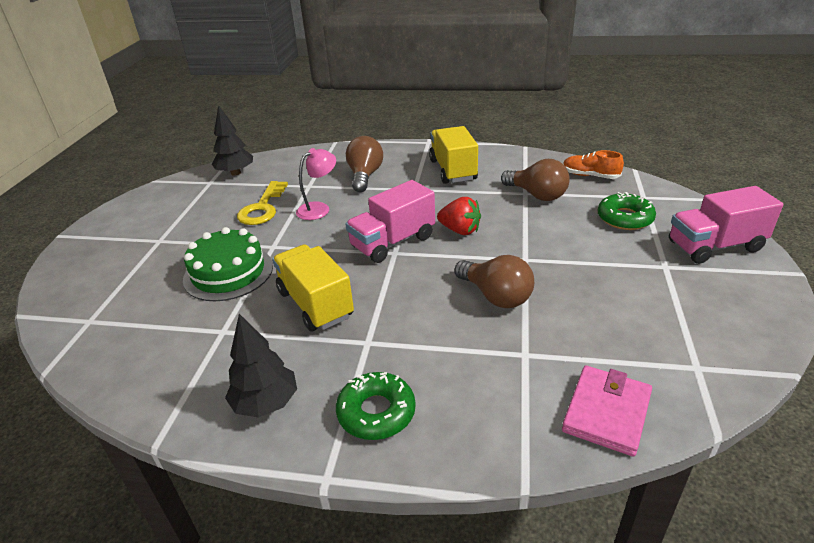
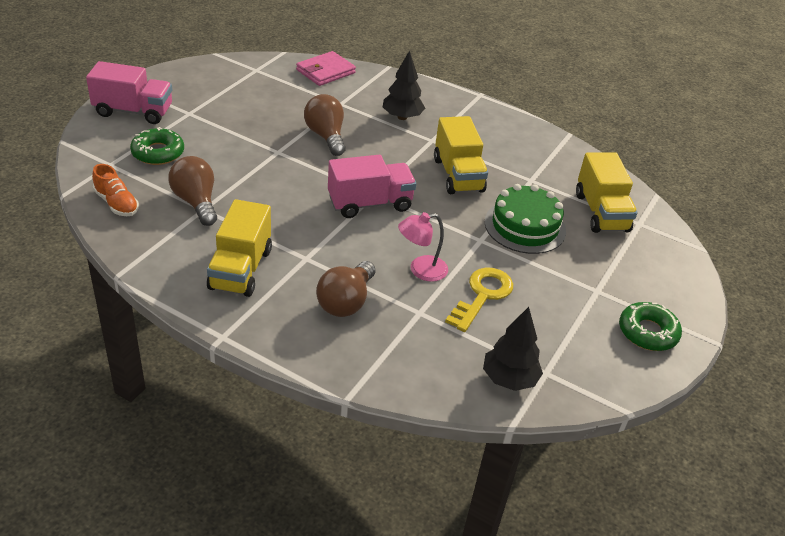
camera: 165 degrees left, 5 degrees up
(135, 318) = (601, 212): none -> yellow truck
(266, 403) = (505, 131): black tree -> black tree (402, 117)
(376, 412) = (443, 108): green donut -> green donut (647, 332)
(460, 230) = (303, 193): red strawberry -> none

